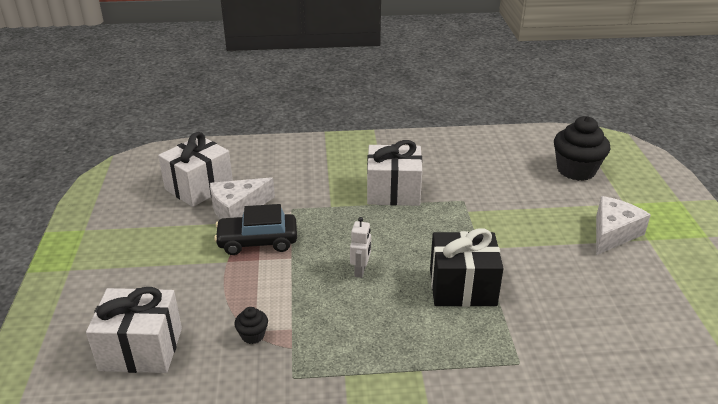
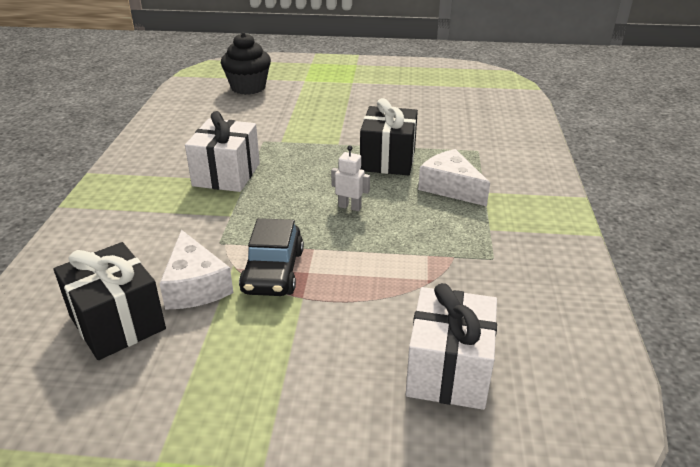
camera: 80 degrees left, 0 degrees up
(199, 187) = (117, 322): white gift -> black gift
(253, 335) = (434, 281): black cupcake -> none
(613, 233) = (340, 91): white cheese -> white cheese (450, 188)

